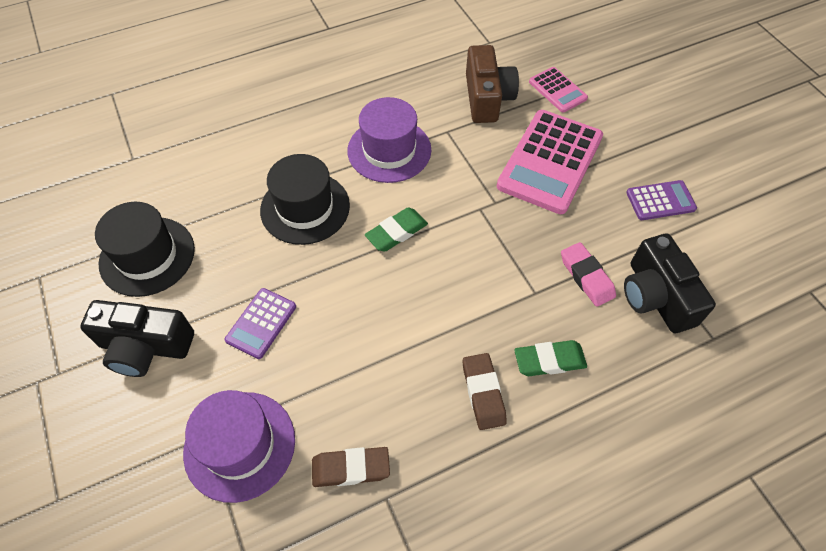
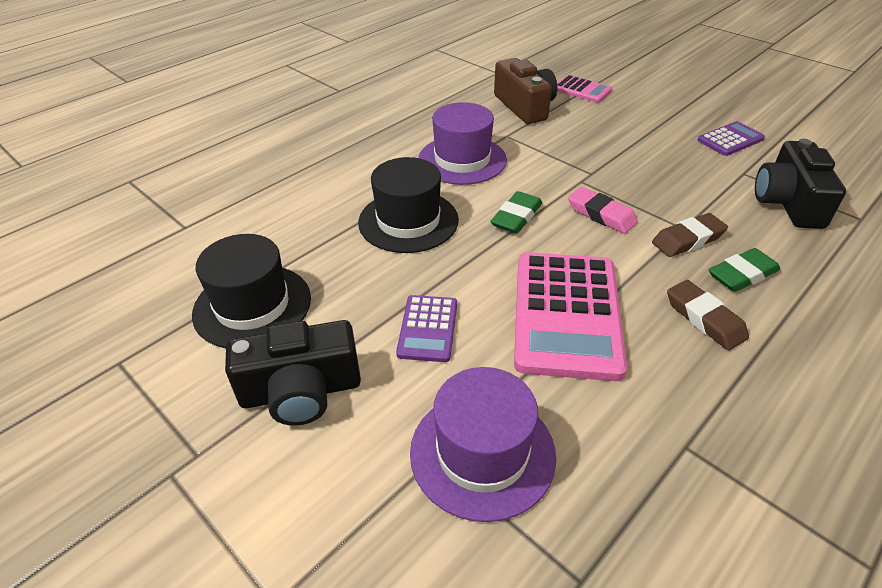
camera: 20 degrees left, 15 degrees down
(351, 468) = (626, 431): brown eraser -> brown eraser (688, 239)
(550, 162) = (616, 135): pink calculator -> pink calculator (566, 314)
(586, 277) = (717, 204): pink eraser -> pink eraser (601, 215)
(656, 296) = (788, 203): black camera -> black camera turned 45 degrees clockwise

